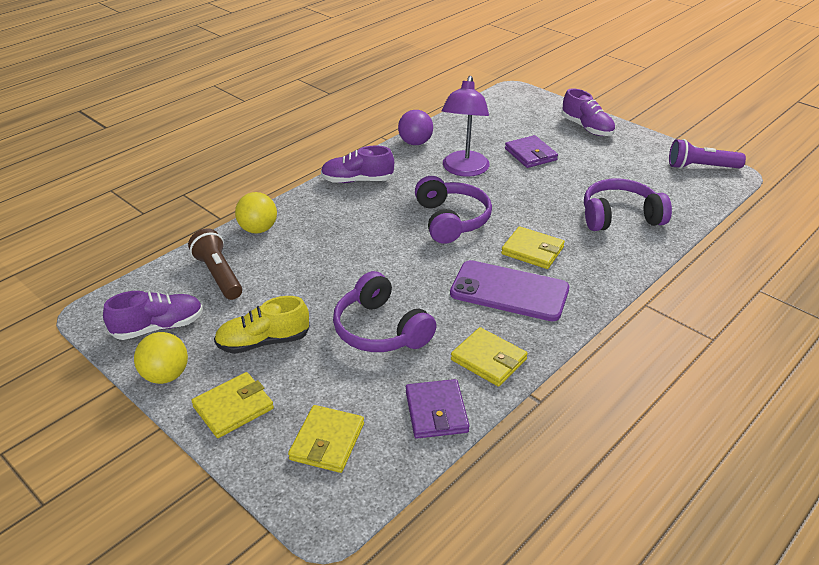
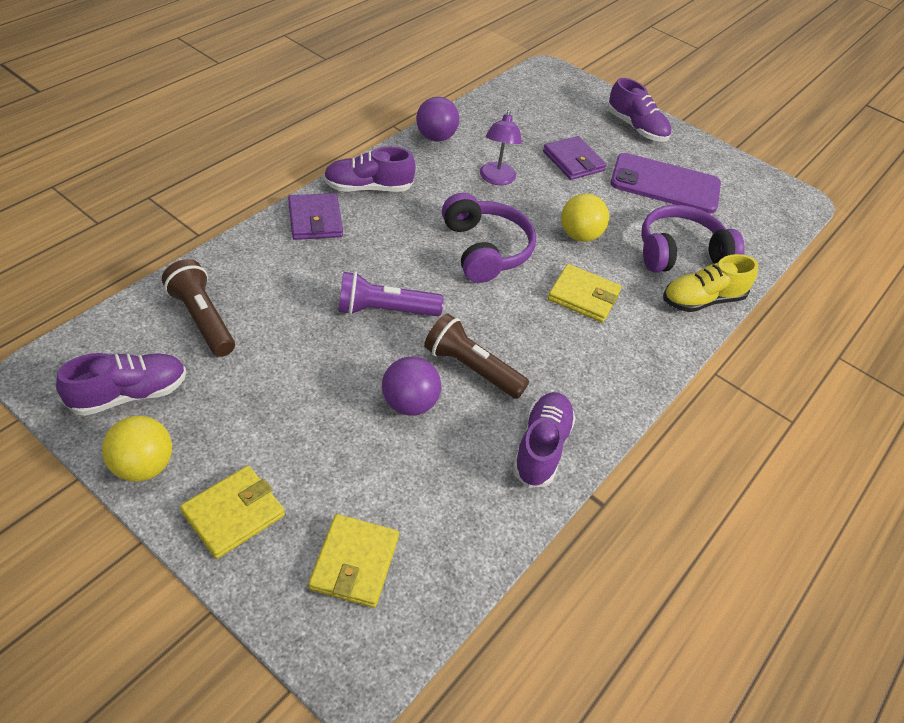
camera: 10 degrees left, 10 degrees up
(258, 229) = (248, 253): yellow ball -> yellow ball (579, 235)
(263, 342) = (265, 418): yellow shoe -> yellow shoe (702, 300)
(380, 330) = (409, 403): purple headphones -> purple ball
(433, 304) = (471, 368): none -> brown flashlight
(436, 412) = (484, 520): purple wallet -> purple wallet (315, 220)
(464, 170) = (496, 179): purple lamp -> purple lamp, size x0.64
(488, 360) = (541, 447): yellow wallet -> purple shoe
(509, 291) = (560, 352): purple phone -> purple phone (665, 184)
(701, 167) = (767, 188): purple flashlight -> purple flashlight (384, 310)

